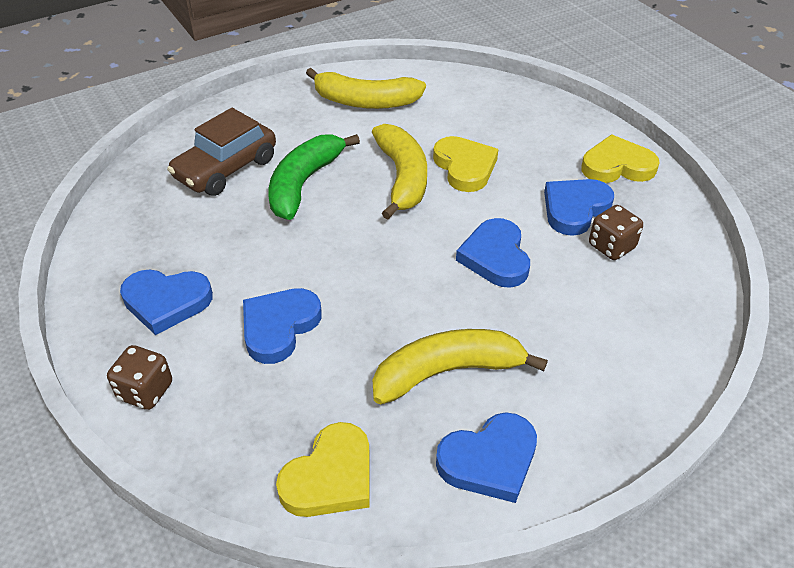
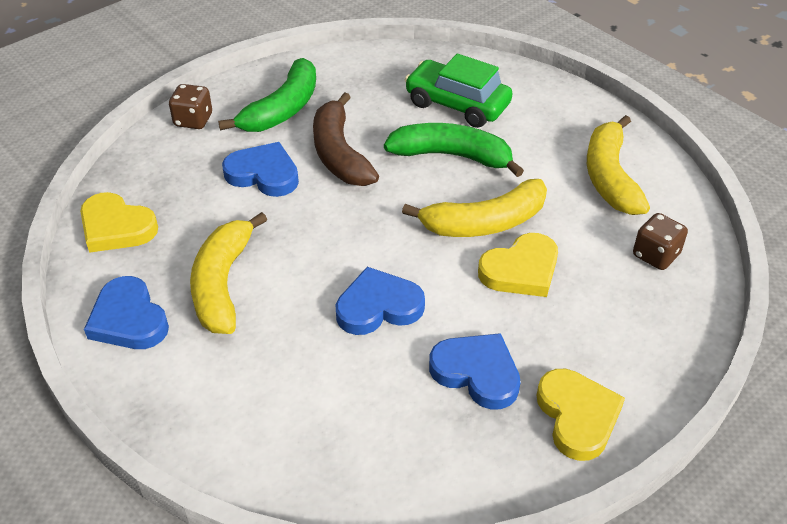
camera: 80 degrees right, 0 degrees up
(166, 302) = (282, 109): blue heart -> green banana
(226, 169) = (457, 104): brown car -> green car
(269, 261) = (339, 154): none -> brown banana
(447, 372) = (222, 284): yellow banana -> yellow banana turned 150 degrees counterclockwise
(611, 246) = (418, 408): brown dice -> brown dice (655, 255)

